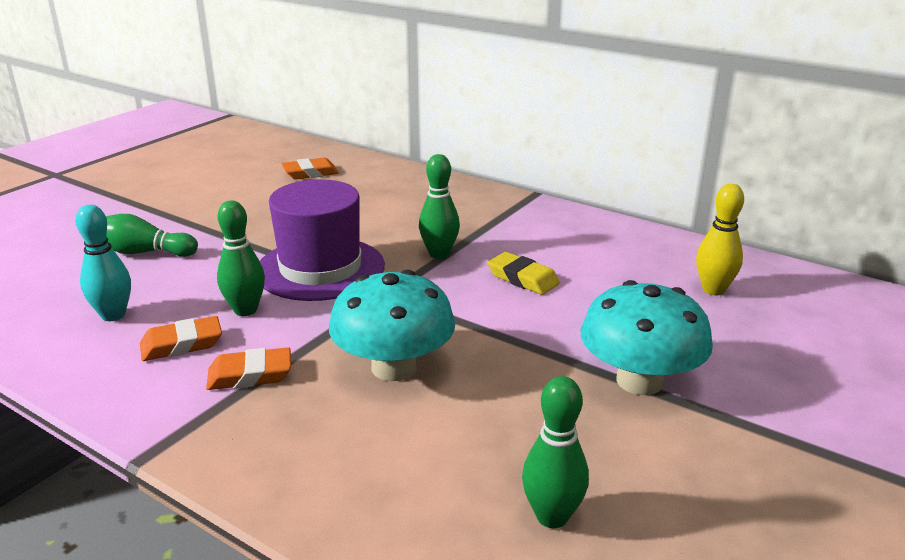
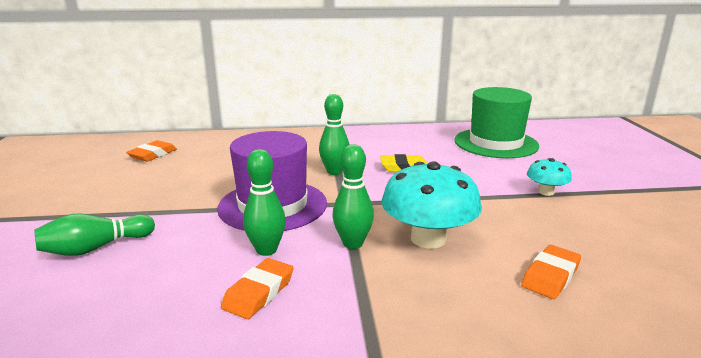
camera: 40 degrees left, 5 degrees down
(113, 315) = (154, 301): turquoise bowling pin -> none
(250, 375) = (350, 286): orange eraser -> orange eraser (550, 276)
(552, 516) = (637, 268): green bowling pin -> green bowling pin (353, 243)
(639, 381) = (546, 192): turquoise mushroom -> turquoise mushroom, size x0.52
(713, 290) = (495, 143): yellow bowling pin -> green hat

